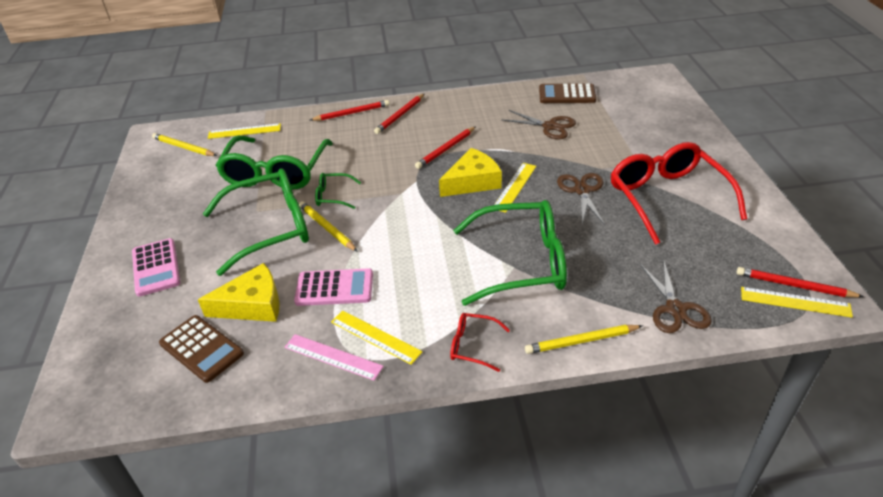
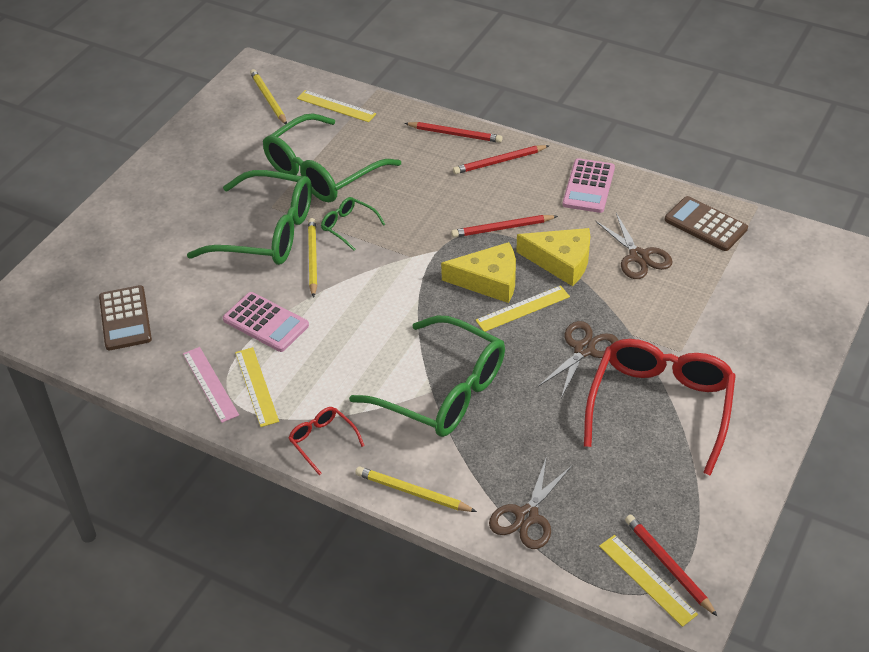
camera: 35 degrees right, 5 degrees up
(156, 267) = (149, 222): pink calculator -> pink calculator (588, 186)
(253, 305) = (192, 301): yellow cheese -> yellow cheese (561, 261)

